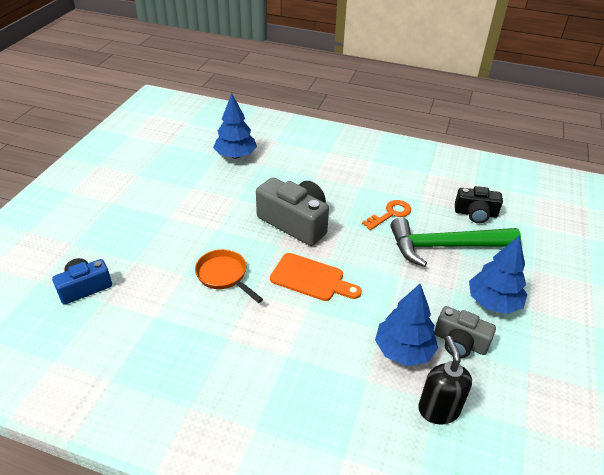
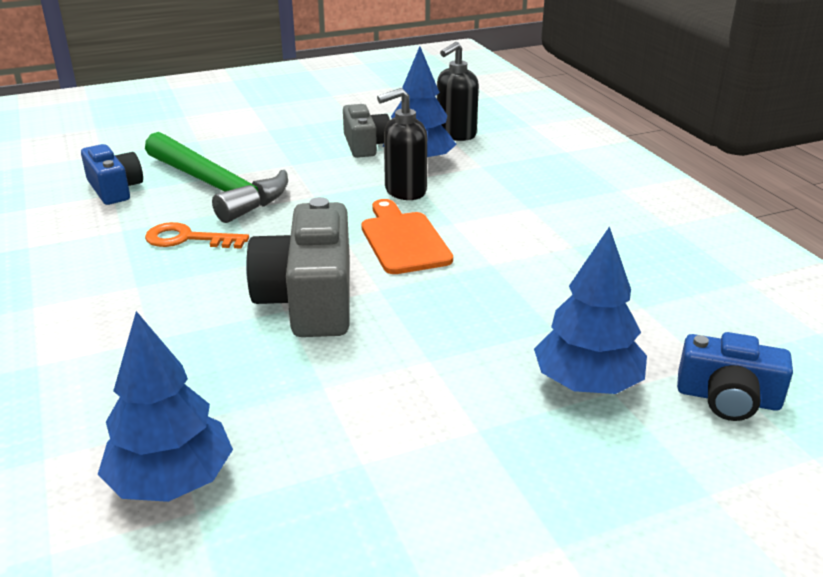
camera: 130 degrees left, 10 degrees down
(224, 276) = (500, 298): orange pan -> none
(366, 315) = (405, 191): none -> black soap dispenser
(475, 213) = (115, 189): black camera -> blue camera
(493, 302) = (283, 145): blue tree -> blue tree (586, 384)

